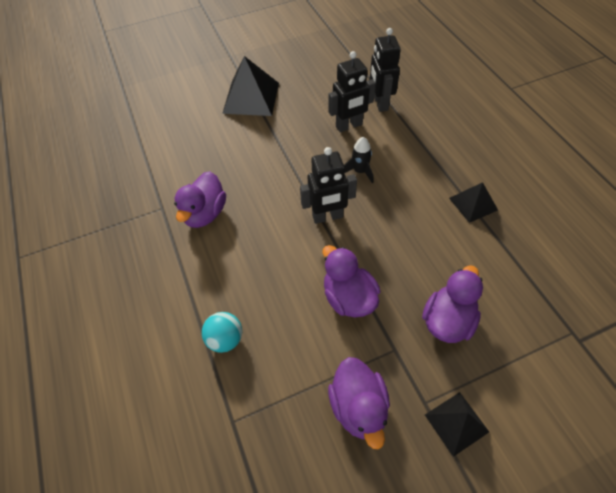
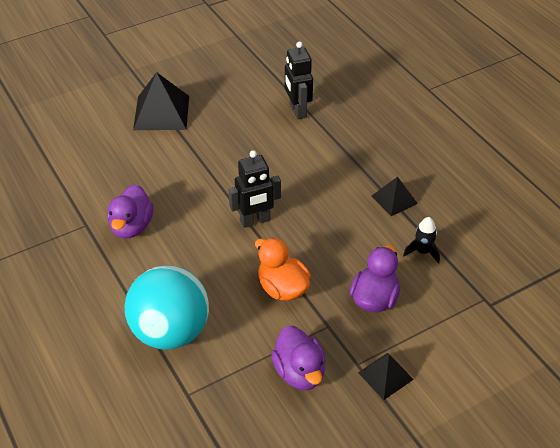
camera: 10 degrees left, 10 degrees down
(225, 339) = (170, 332): turquoise ball -> turquoise ball, size x2.22
(348, 297) = (282, 288): purple duck -> orange duck
(349, 126) = (268, 135): black robot -> none
(360, 171) = (282, 177): black rocket -> black rocket (422, 252)

